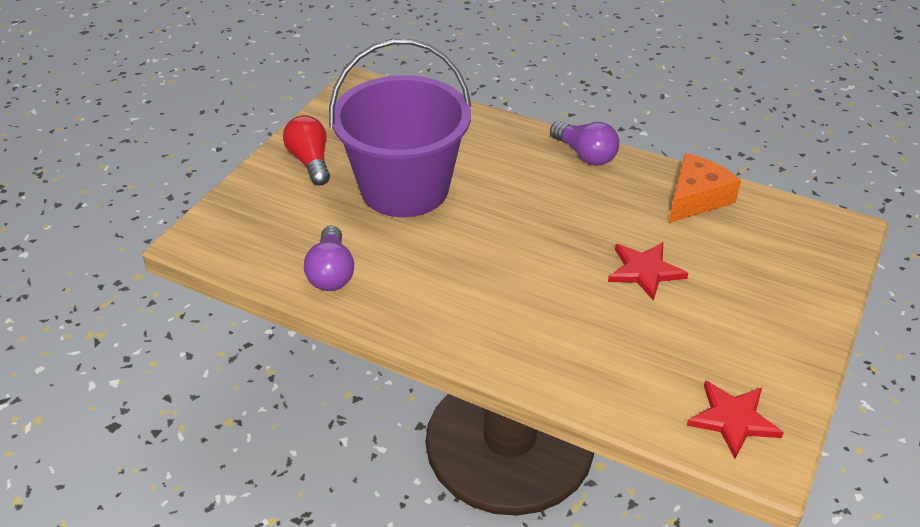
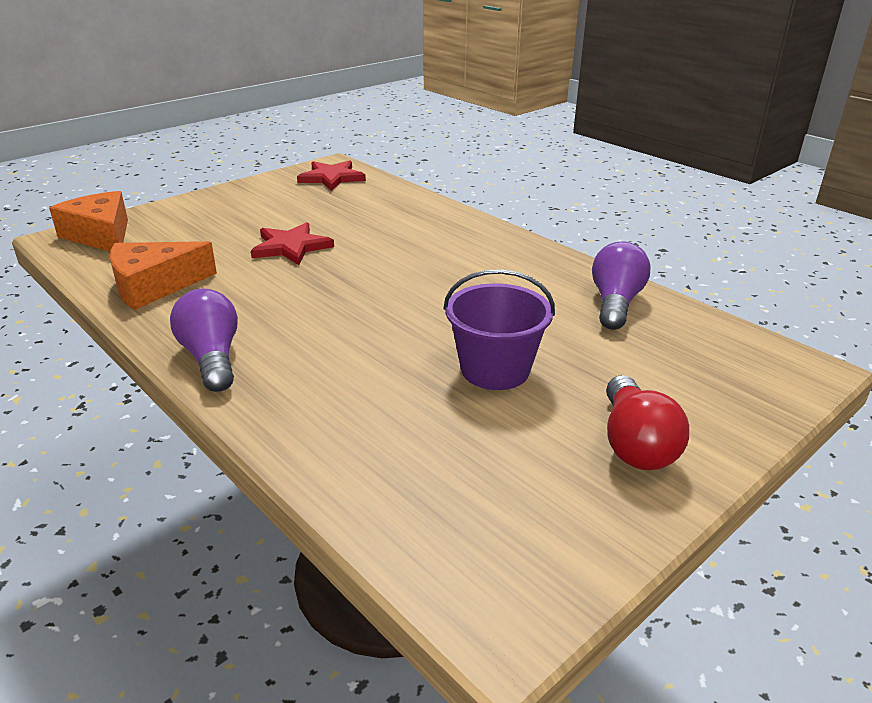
camera: 160 degrees left, 10 degrees down
(404, 189) = (495, 370): purple bucket -> purple bucket, size x0.53
(822, 241) = (101, 235): none -> orange cheese

